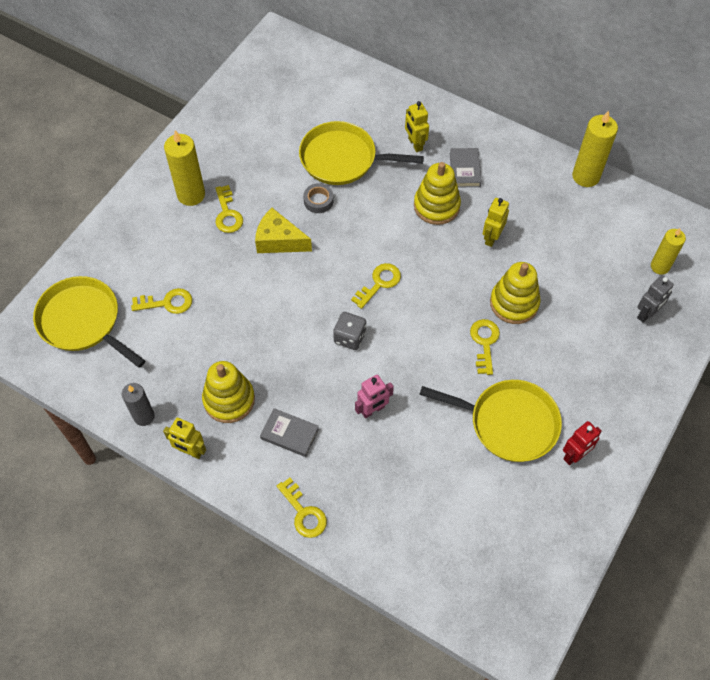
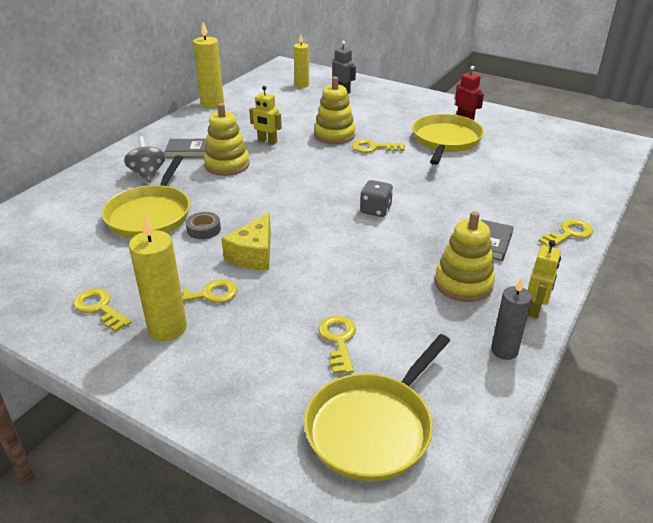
camera: 90 degrees left, 25 degrees down
(373, 410) = (451, 198): pink robot -> none
(379, 283) = (313, 194): yellow key -> yellow key (99, 308)
(415, 144) = (147, 174): yellow robot -> grey spinning top

